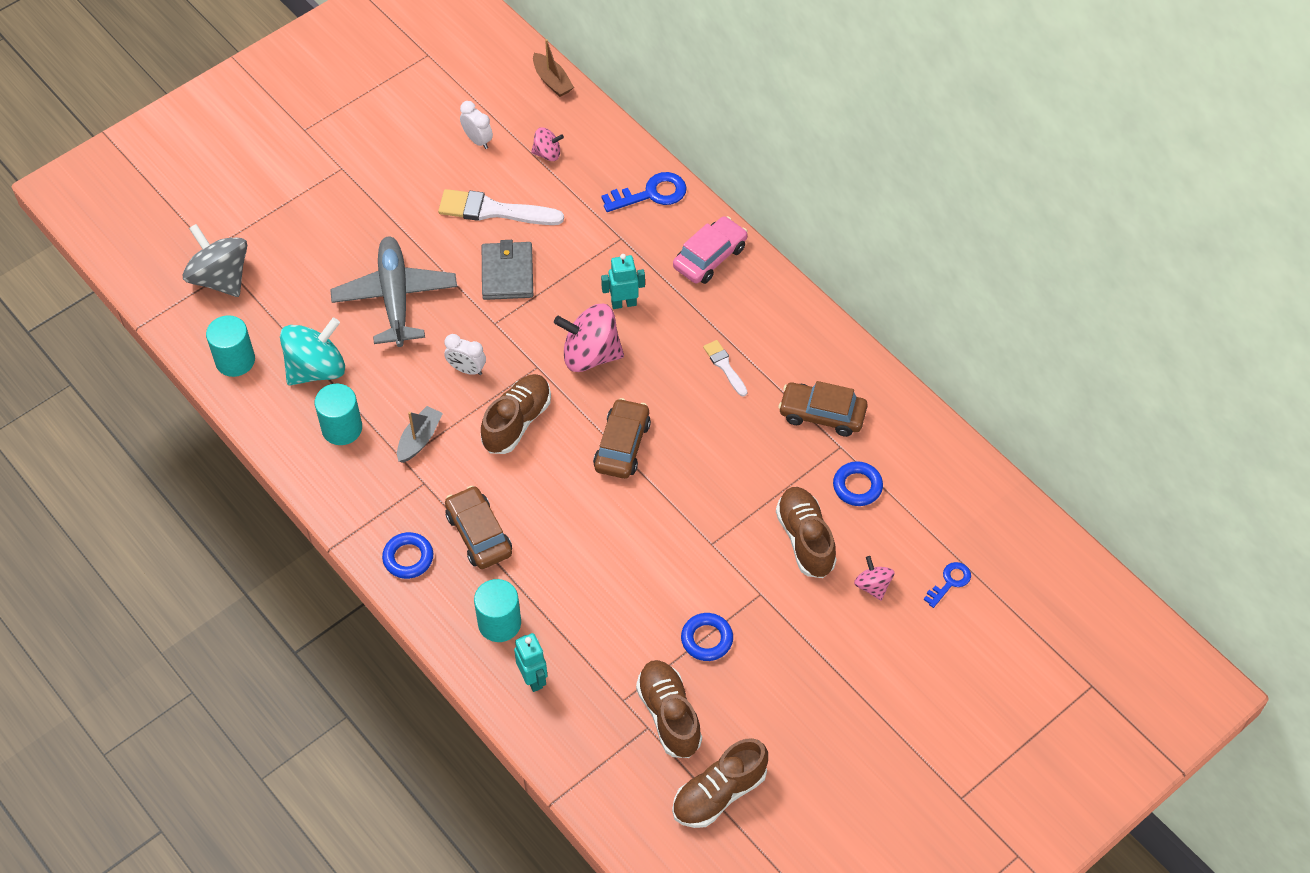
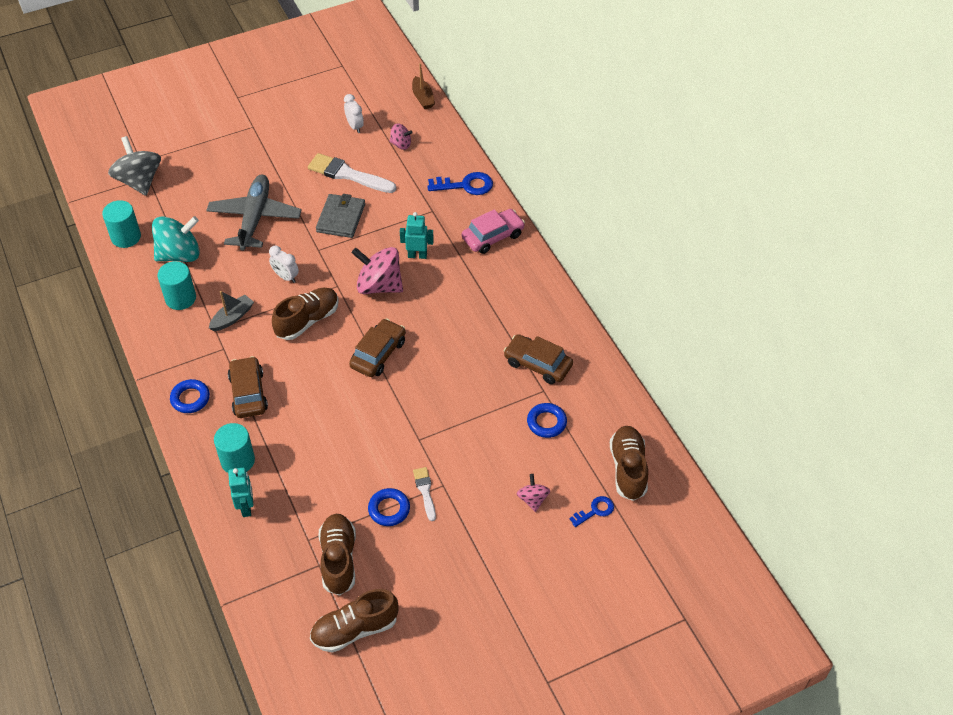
camera: 15 degrees right, 5 degrees down
(724, 366) = (476, 314): white brush -> white brush (425, 491)
(805, 539) = (492, 452): brown shoe -> brown shoe (628, 469)

